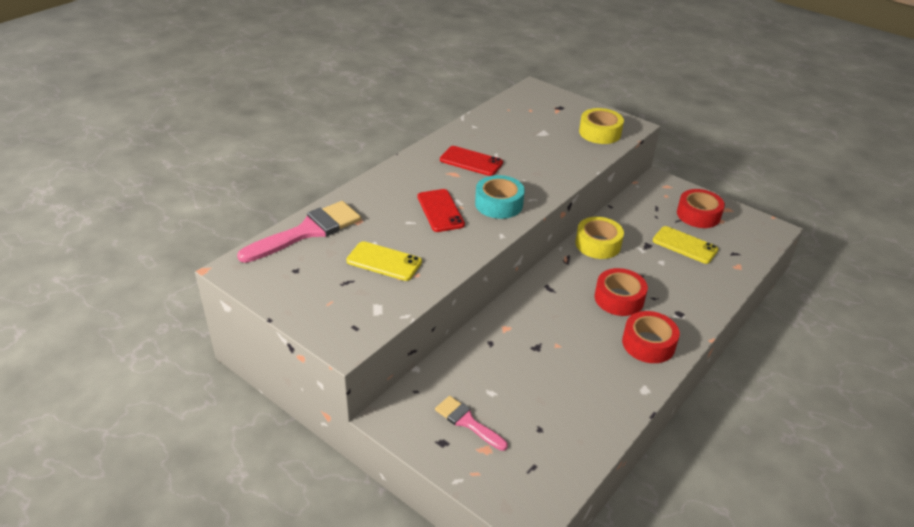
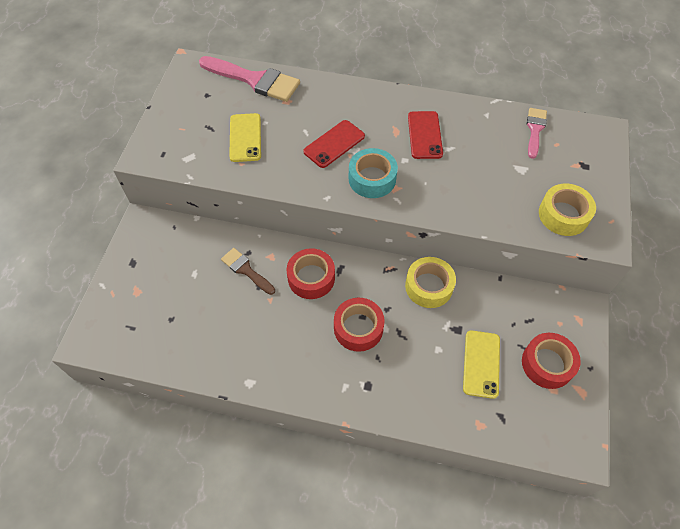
camera: 65 degrees right, 20 degrees up
(467, 422) = (158, 270): pink brush -> pink brush (535, 130)
(511, 351) = (246, 270): none -> brown brush
(648, 344) = (309, 370): red tape -> red tape (311, 278)

